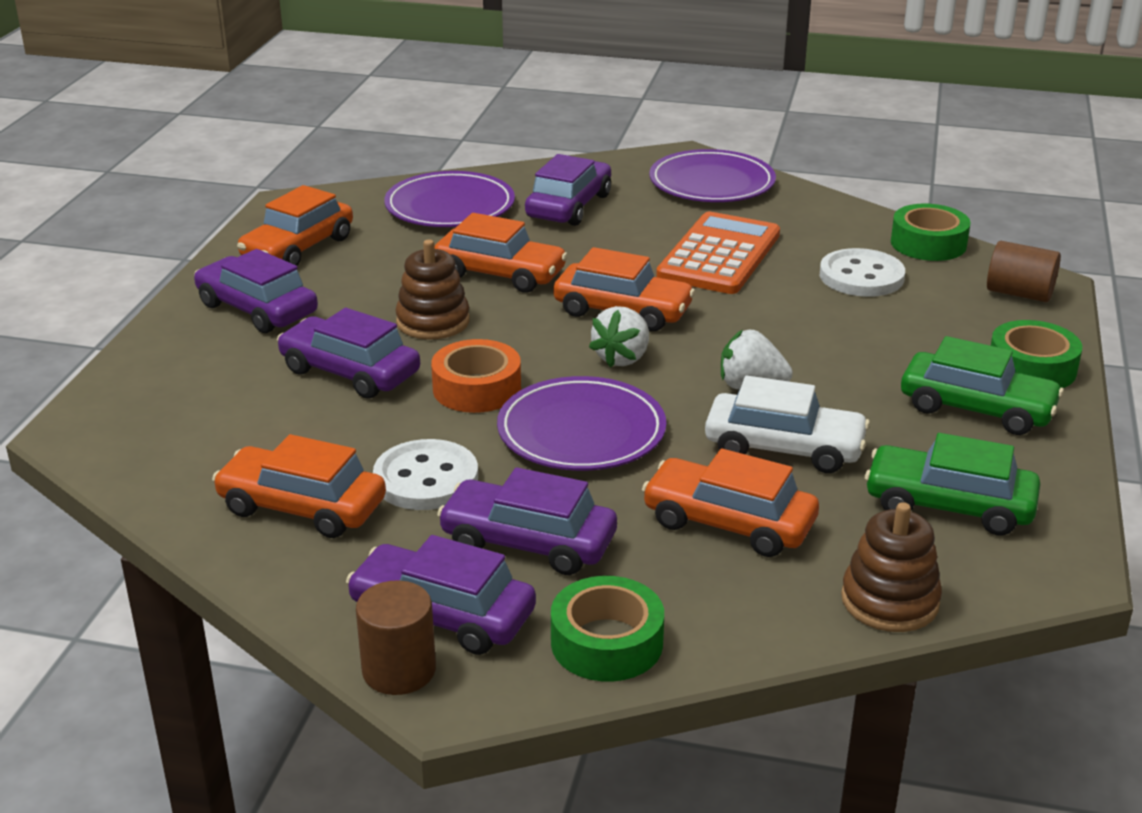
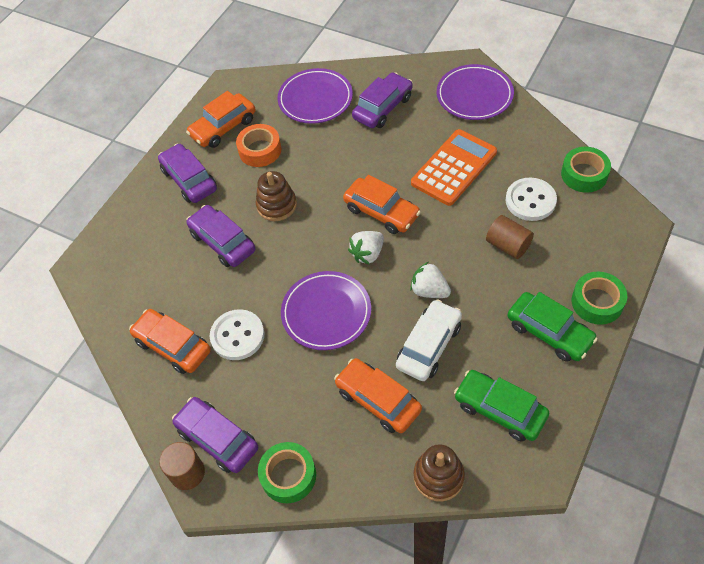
camera: 20 degrees right, 25 degrees up
(477, 388) = (283, 267): orange tape -> orange tape (260, 150)
(500, 273) = (325, 167): orange car -> none
(528, 542) = (273, 395): purple car -> none
(784, 447) = (429, 346): white car -> white car turned 90 degrees counterclockwise
(1019, 293) = (620, 232): brown cylinder -> brown cylinder (508, 245)

